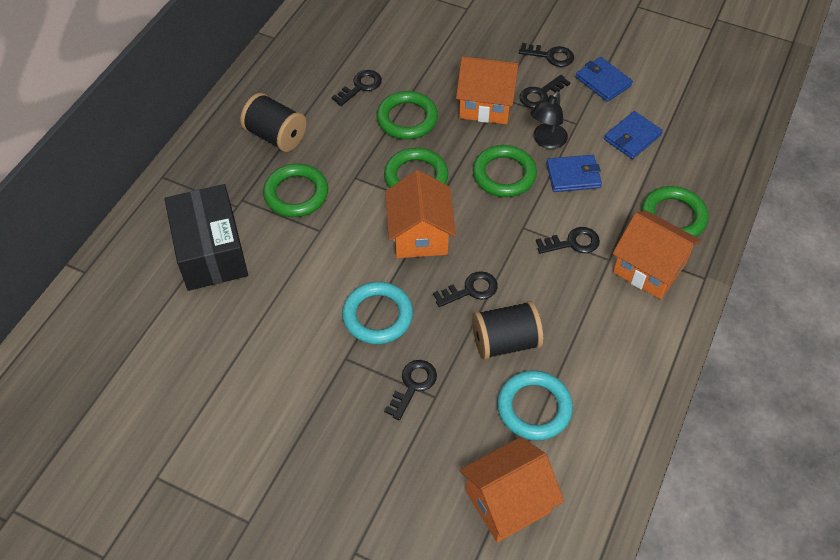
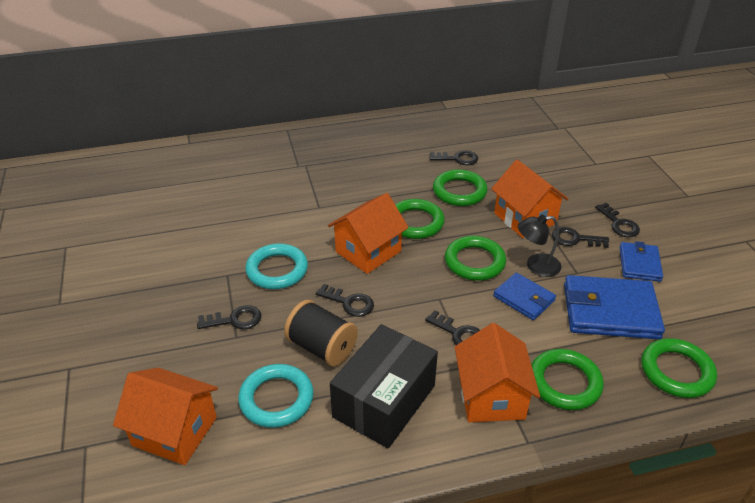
camera: 50 degrees right, 15 degrees down
(211, 251) = (252, 175): black box -> black box (384, 401)
(276, 136) = (371, 150): black spool -> none
(296, 194) = (336, 182): green ring -> green ring (676, 371)
(632, 137) = (610, 311): blue wallet -> blue wallet, size x1.74

